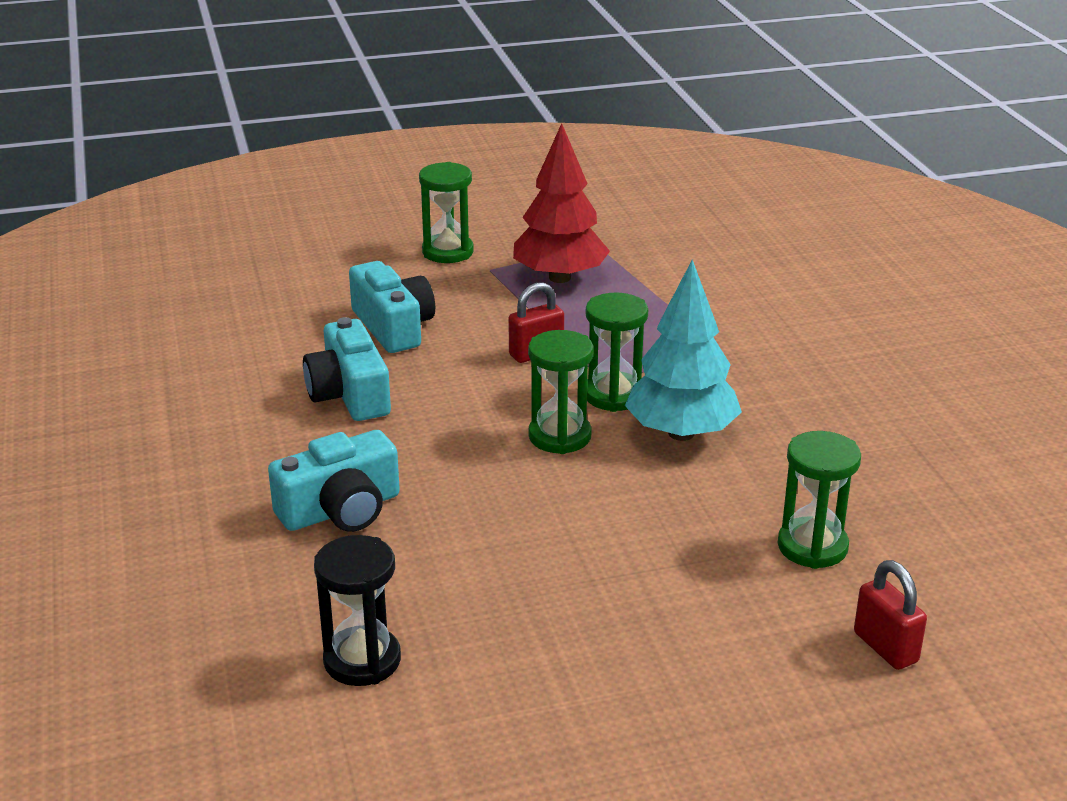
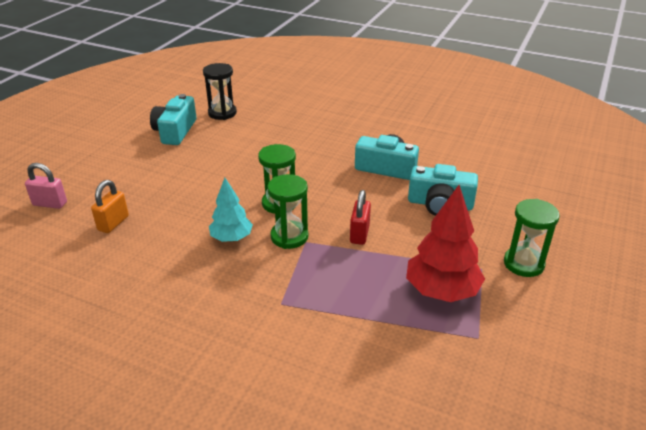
camera: 130 degrees right, 5 degrees up
(341, 510) = (303, 136): turquoise camera -> turquoise camera (175, 131)
(681, 433) = (231, 238): turquoise tree -> turquoise tree, size x0.63
(812, 547) = (113, 223): green hourglass -> orange padlock
(885, 647) = (50, 204): red padlock -> pink padlock

